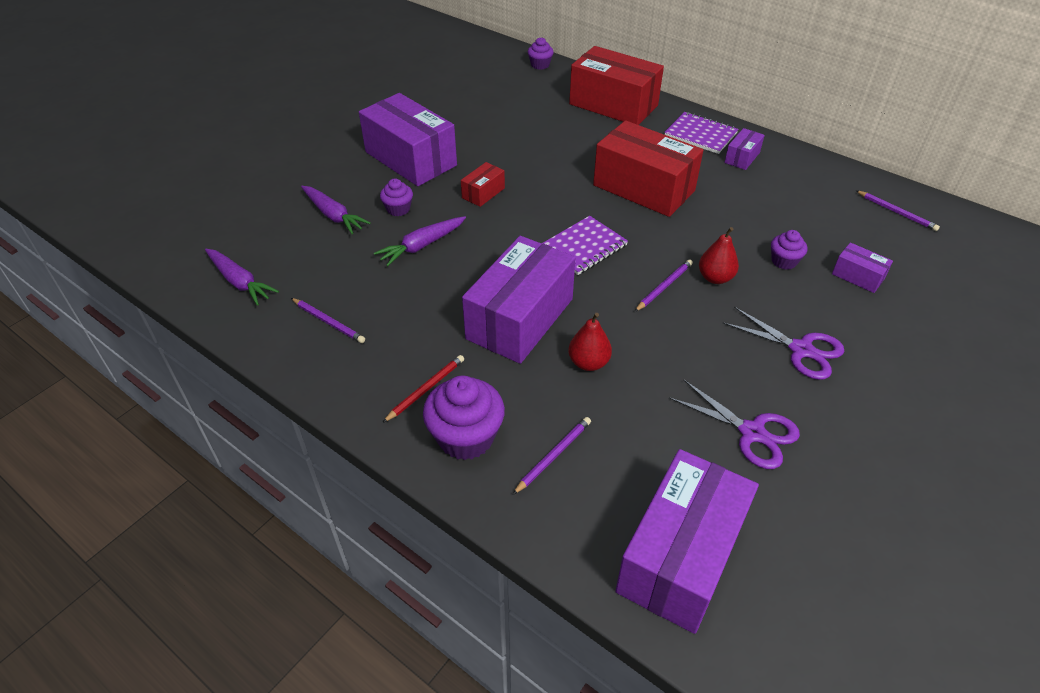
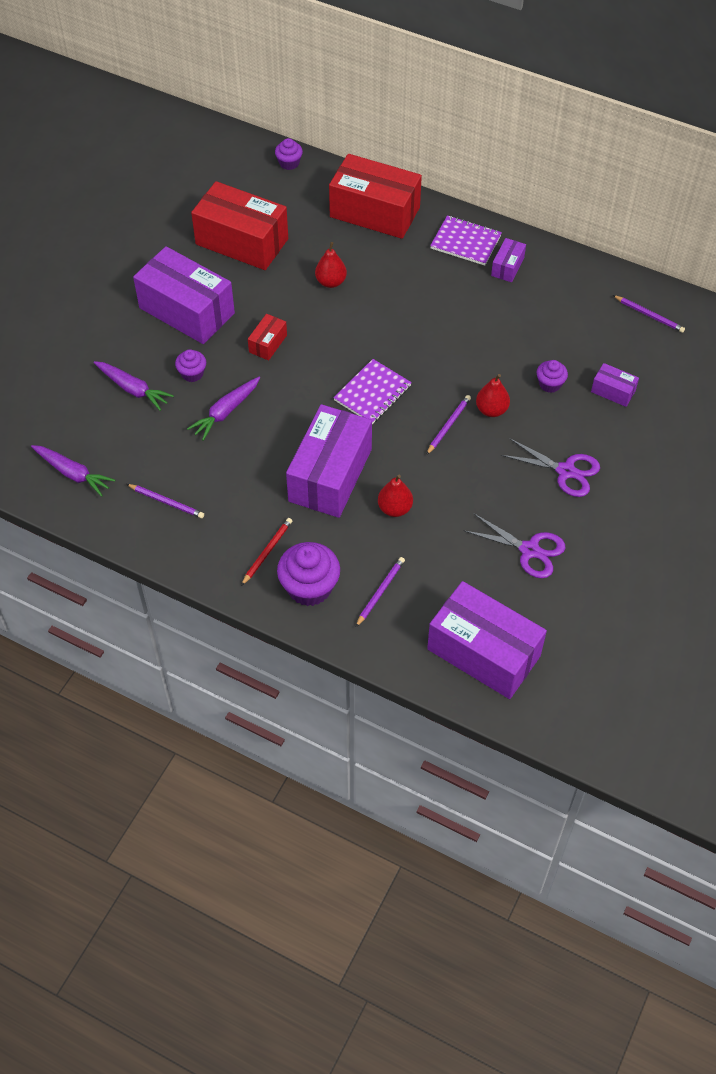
camera: 10 degrees left, 10 degrees up
(559, 151) = (331, 282): none -> red pear
(644, 188) = (418, 317): red box -> red box (242, 241)
(680, 556) = (483, 652): purple box -> purple box turned 75 degrees counterclockwise

